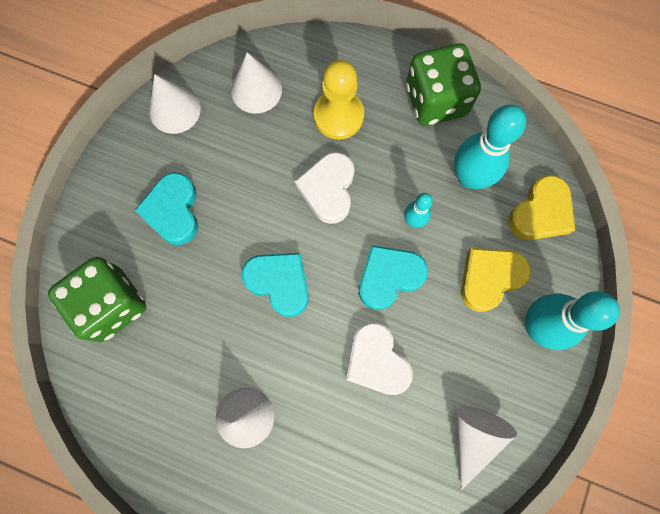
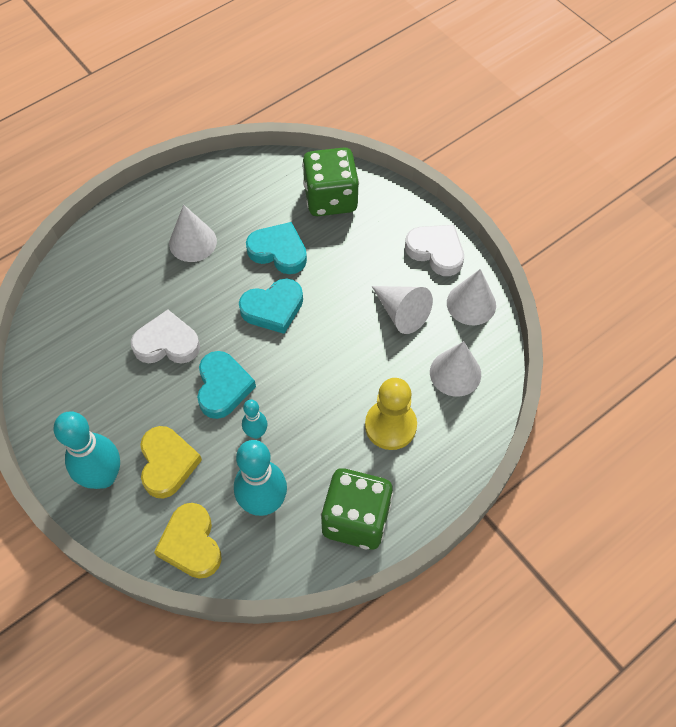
camera: 120 degrees right, 15 degrees down
(173, 211) = (379, 265): turquoise heart -> turquoise heart (278, 251)
(328, 189) = (327, 382): white heart -> white heart (436, 251)
(474, 437) = (64, 378): white cone -> white cone (401, 313)

